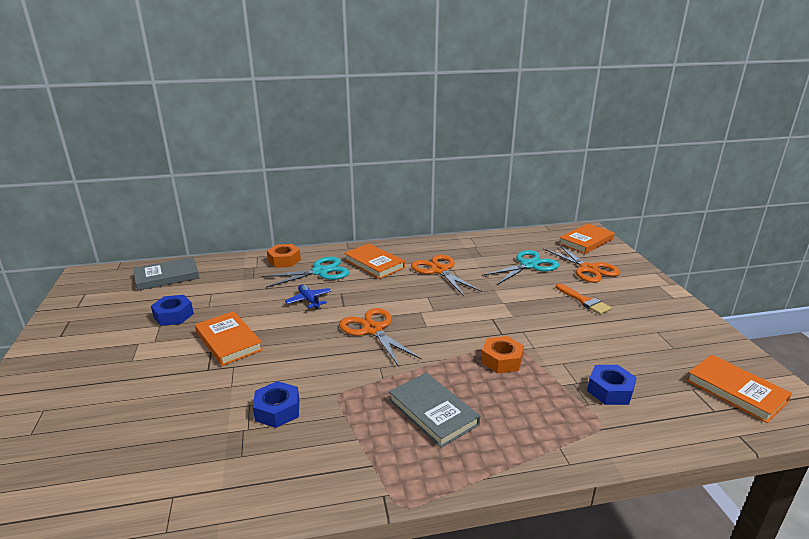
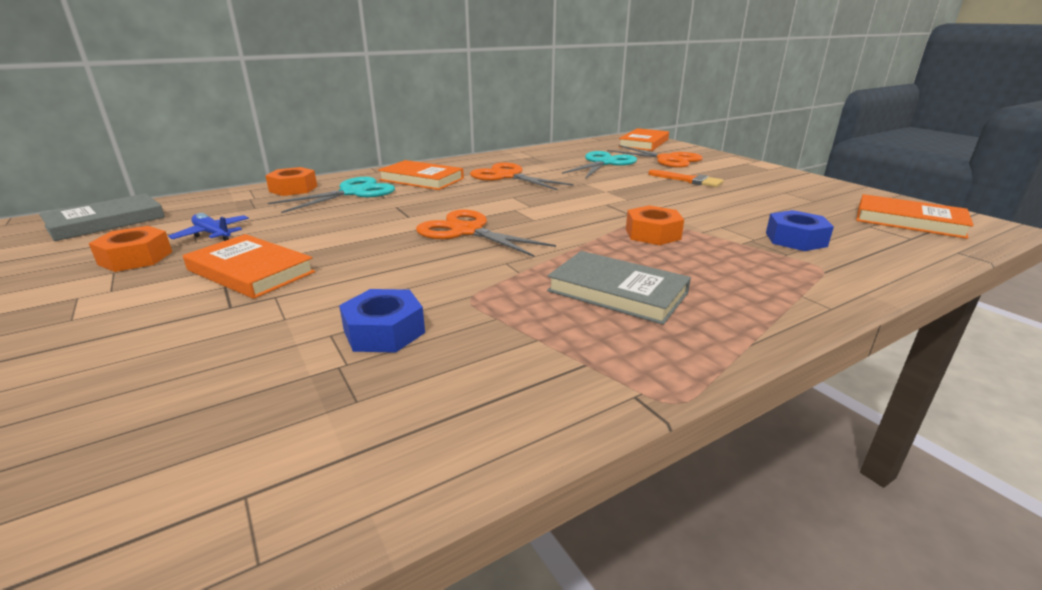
camera: 20 degrees left, 0 degrees up
(173, 315) = (135, 258): blue nut -> orange nut
(309, 300) = (355, 217): blue plane -> blue plane (213, 234)

